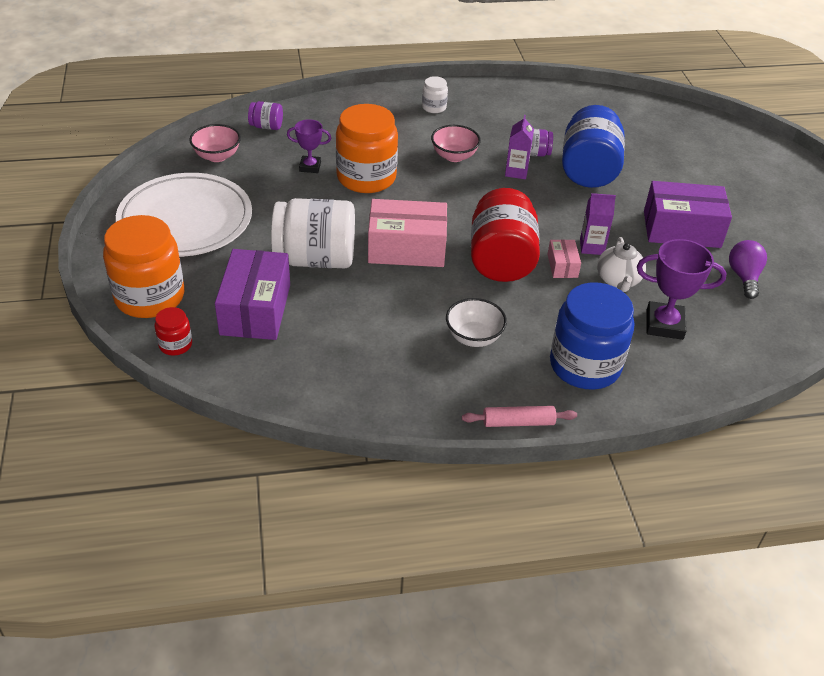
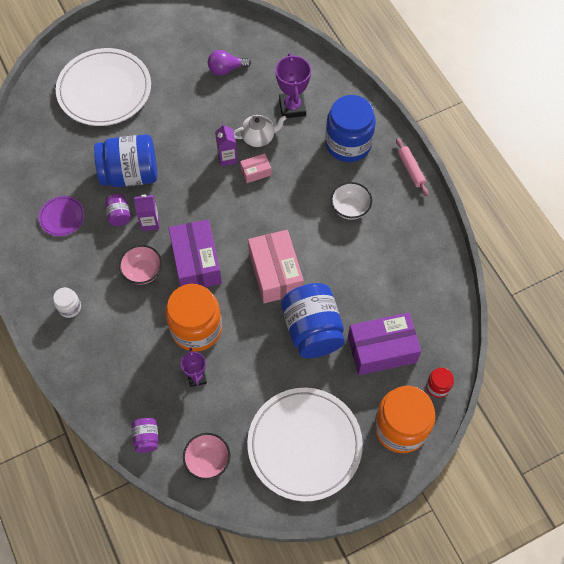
camera: 105 degrees left, 20 degrees up
(315, 259) = (312, 330): white jar -> blue jar
(501, 260) = (264, 210): red jar -> none
(545, 119) = (62, 217): none -> purple plate
(681, 229) = (186, 107): purple box -> purple box (196, 262)
(720, 173) = (104, 90): none -> white plate

